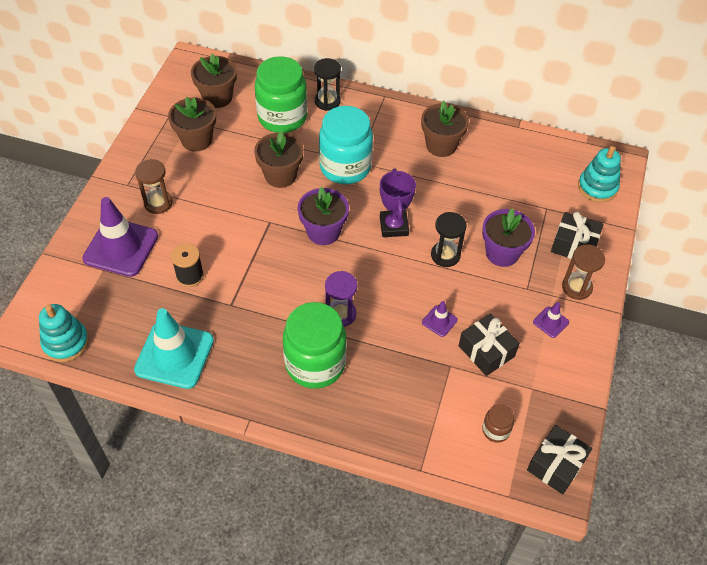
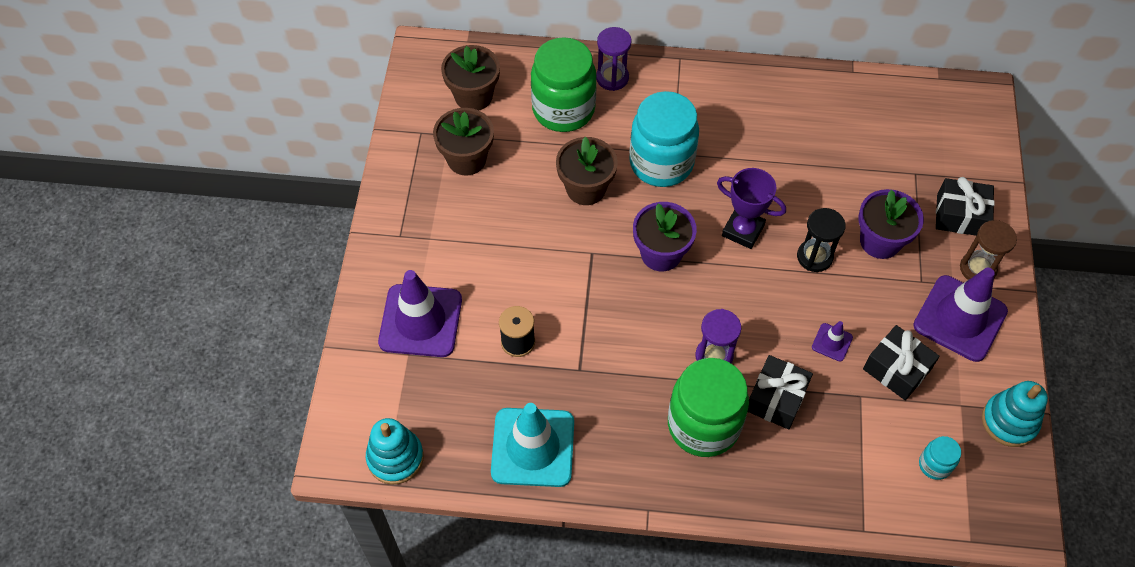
camera: 10 degrees left, 5 degrees up
(158, 203) = (447, 253): brown hourglass -> none
(327, 101) = (612, 78): black hourglass -> purple hourglass
(394, 226) = (743, 230): purple trophy -> purple trophy turned 45 degrees counterclockwise
(441, 145) = (768, 113): brown flower pot -> none
(496, 430) = (934, 465): brown jar -> turquoise jar
(550, 322) = (960, 318): purple traffic cone -> purple traffic cone, size x2.25
(556, 465) = (1013, 493): black gift -> black gift (776, 398)
(597, 187) = (967, 135): turquoise stacking toy -> turquoise stacking toy (1009, 421)

